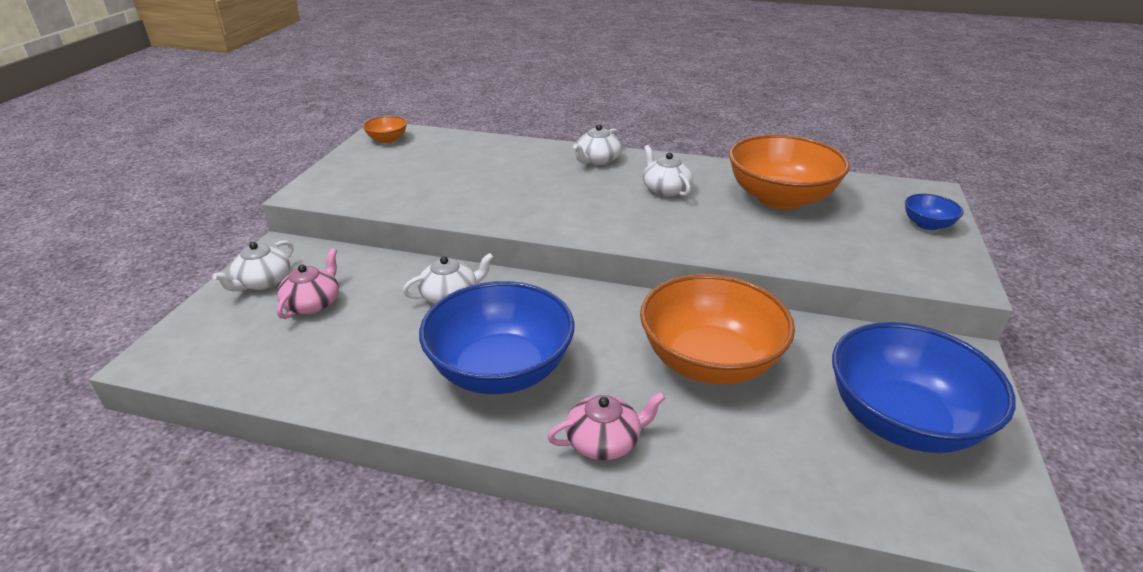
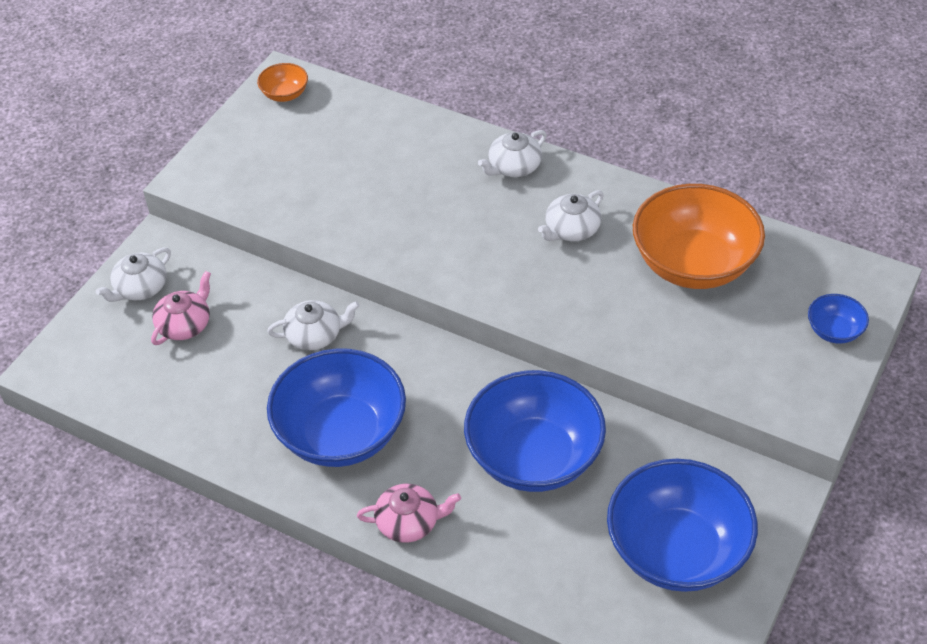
camera: 15 degrees right, 15 degrees up
(665, 189) = (571, 229): white teapot -> white teapot turned 120 degrees counterclockwise
(709, 361) = (534, 457): orange bowl -> blue bowl

